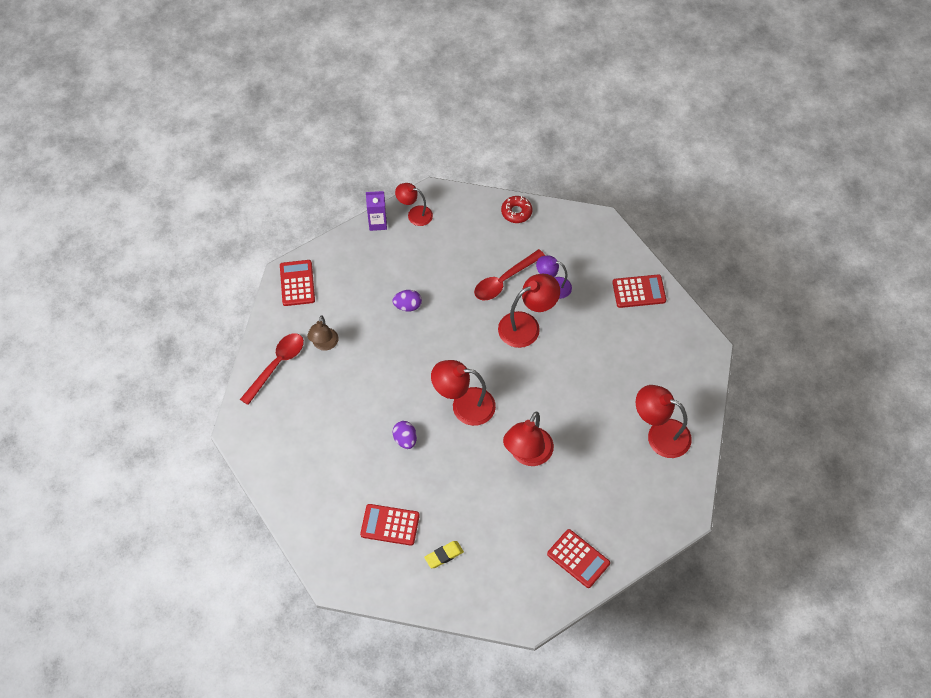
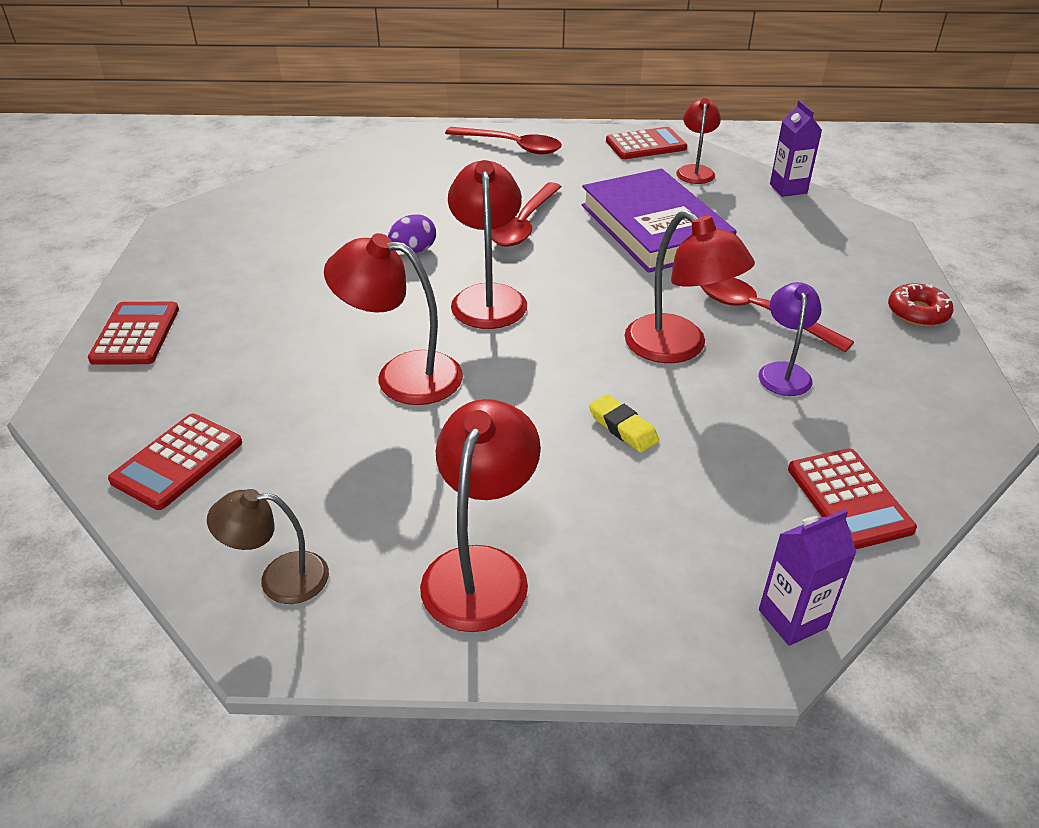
camera: 80 degrees right, 20 degrees down
(324, 344) = (556, 173): brown lamp -> brown lamp (280, 578)
(387, 374) = (524, 224): none -> red spoon
(390, 525) = (265, 253): red calculator -> red calculator (136, 334)
(407, 306) = (654, 228): purple egg -> purple book
(415, 214) = (828, 216): red lamp -> red lamp (695, 171)
(444, 555) = (207, 306): yellow eraser -> yellow eraser (623, 427)
(696, 333) = (792, 619): none -> purple carton

